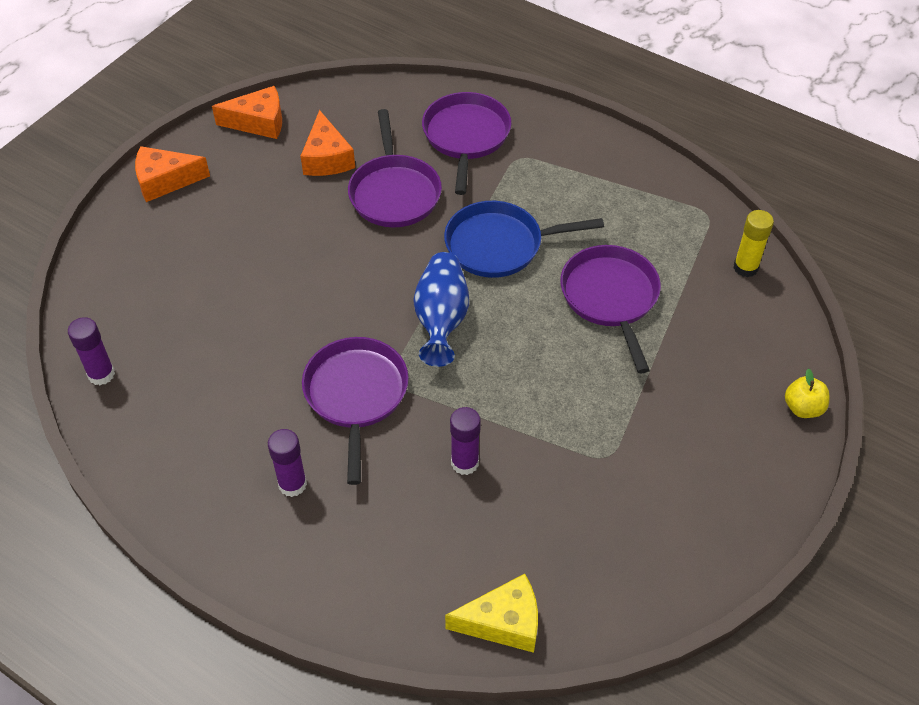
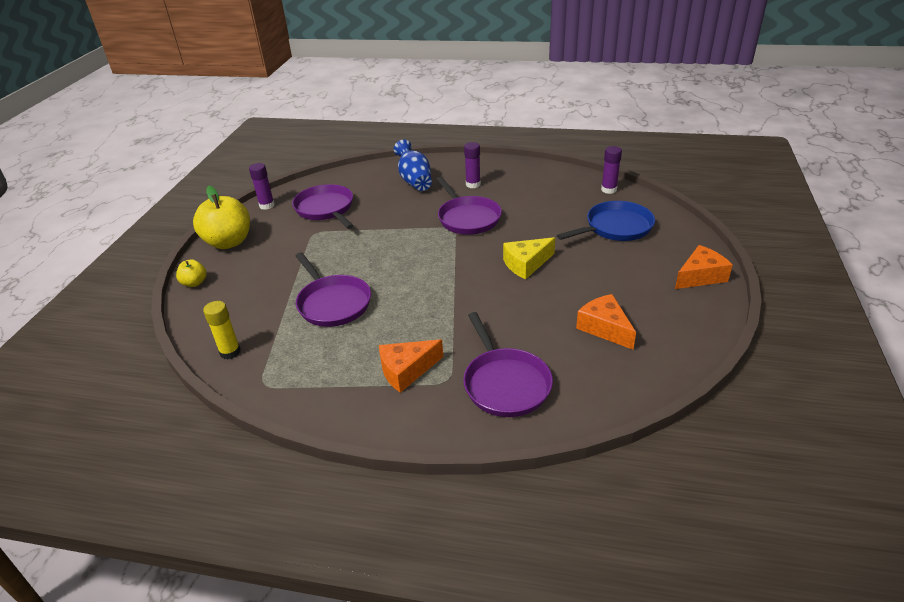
camera: 160 degrees right, 15 degrees down
(259, 122) = (688, 337): orange cheese -> orange cheese (406, 370)
(394, 192) = (530, 320): purple pan -> purple pan (326, 209)
(441, 319) = (442, 260): blue vase -> blue vase (414, 180)
(465, 463) = (392, 211): purple glue stick -> purple glue stick (267, 205)
(499, 245) = (427, 310): blue pan -> blue pan (615, 227)
(503, 622) = (348, 176): yellow cheese -> yellow cheese (526, 264)
(754, 490) = (229, 242): none -> yellow apple

